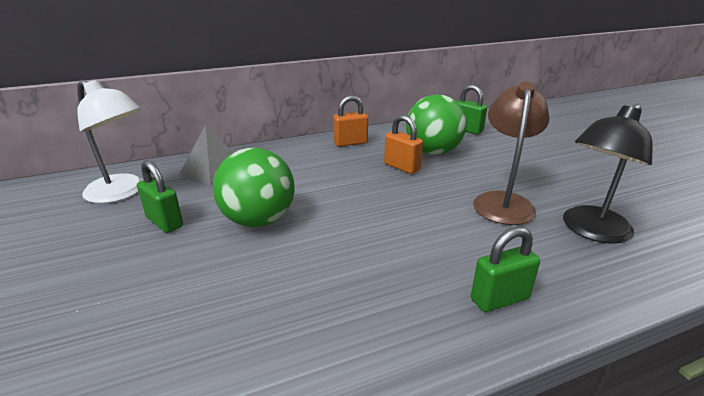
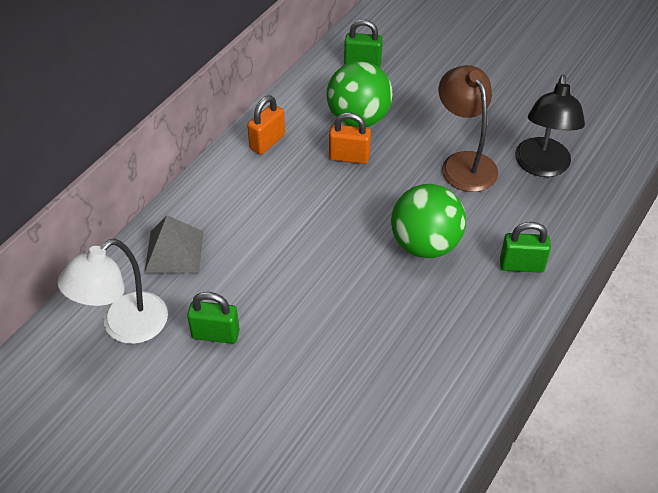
camera: 35 degrees left, 20 degrees up
(122, 192) = (125, 327): white lamp -> white lamp turned 135 degrees clockwise
(258, 220) = (293, 288): green ball -> green ball (425, 244)
(499, 299) = (521, 265): green padlock -> green padlock turned 60 degrees clockwise

